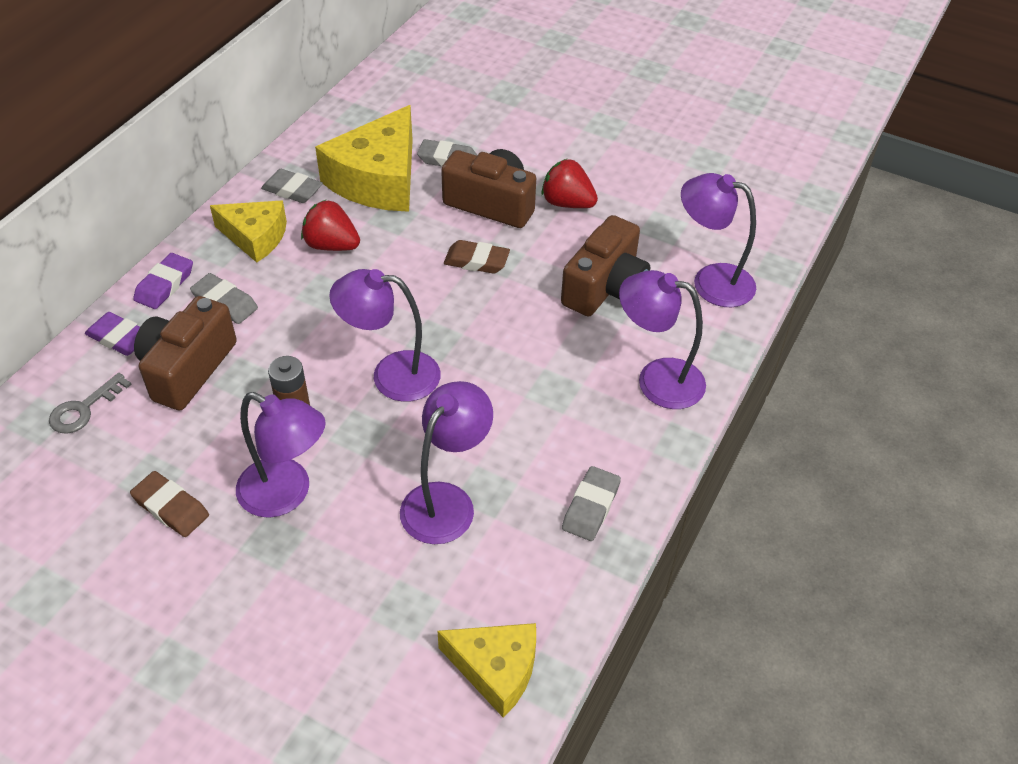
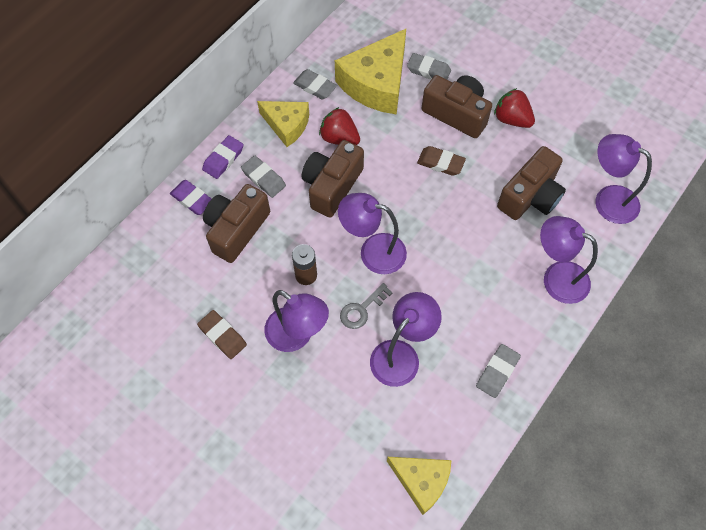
camera: 10 degrees right, 15 degrees up
(84, 409) = (168, 253): grey key -> grey key (362, 309)
(325, 302) = (332, 186): none -> brown camera

